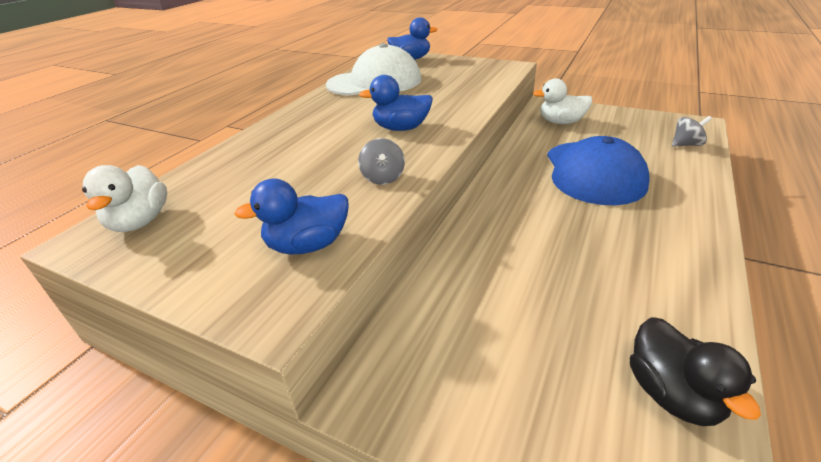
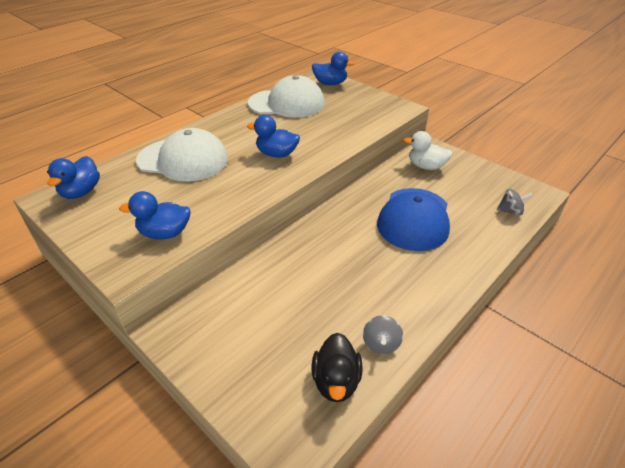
camera: 15 degrees right, 5 degrees up
(140, 221) = (81, 192): white duck -> blue duck
(279, 156) = (183, 160): none -> white cap
(383, 178) = (237, 194): grey spinning top -> grey spinning top (381, 344)

